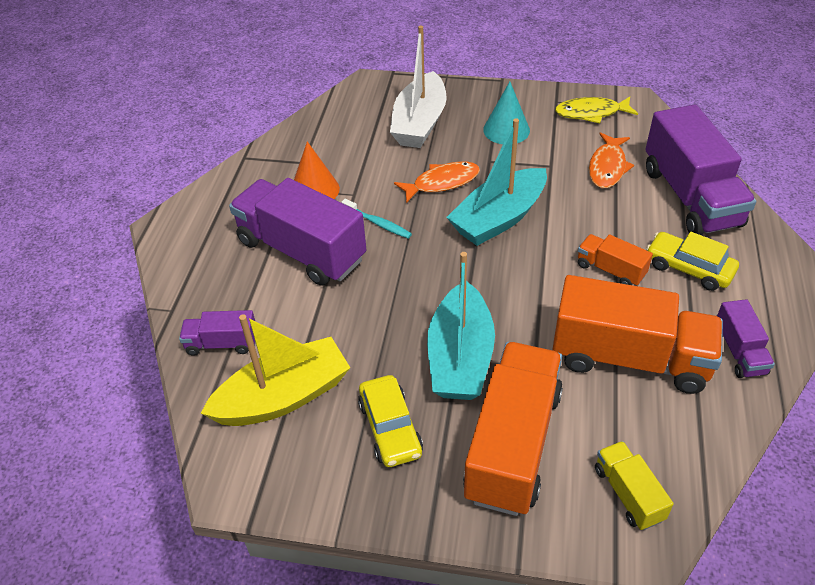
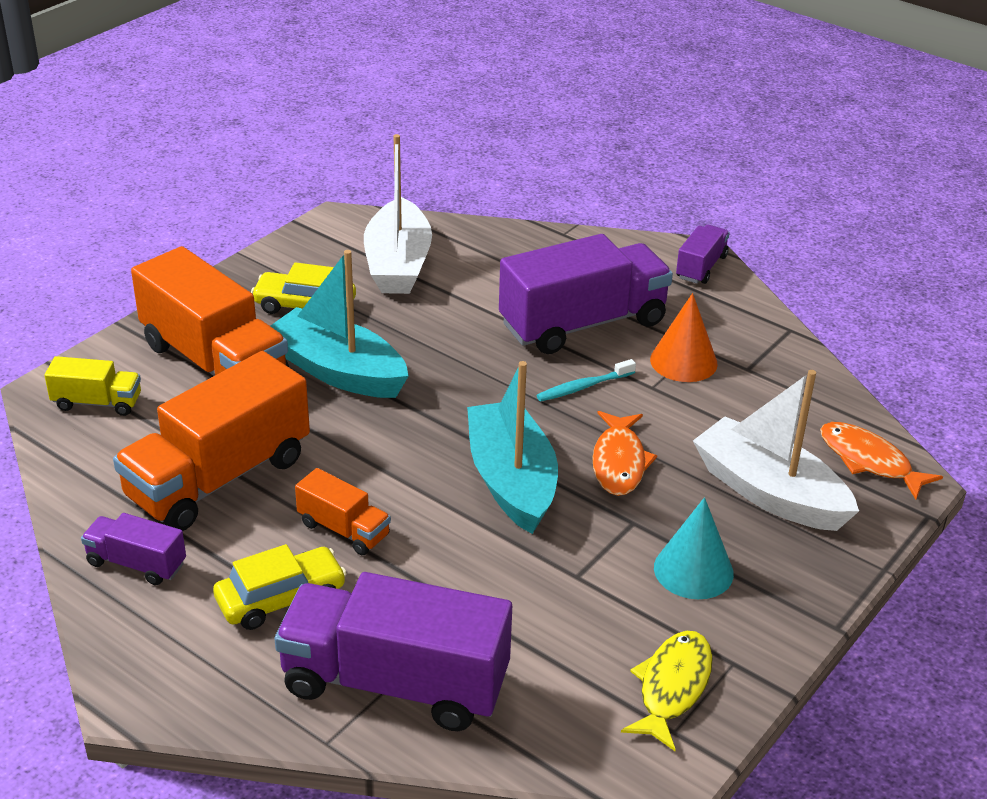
camera: 115 degrees right, 10 degrees down
(222, 343) = (493, 249): purple truck -> purple truck (701, 267)
(283, 397) = (398, 264): yellow boat -> white boat
(607, 167) = (528, 632): orange fish -> orange fish (869, 461)
(610, 270) = (344, 530): orange truck -> orange truck turned 60 degrees clockwise

